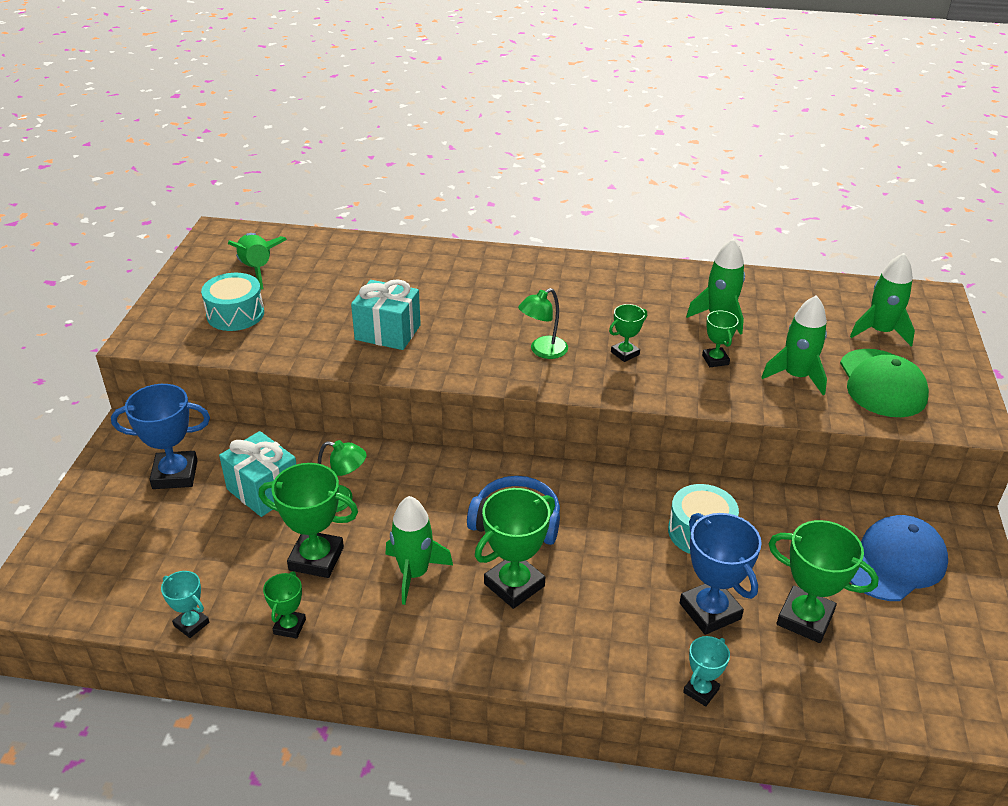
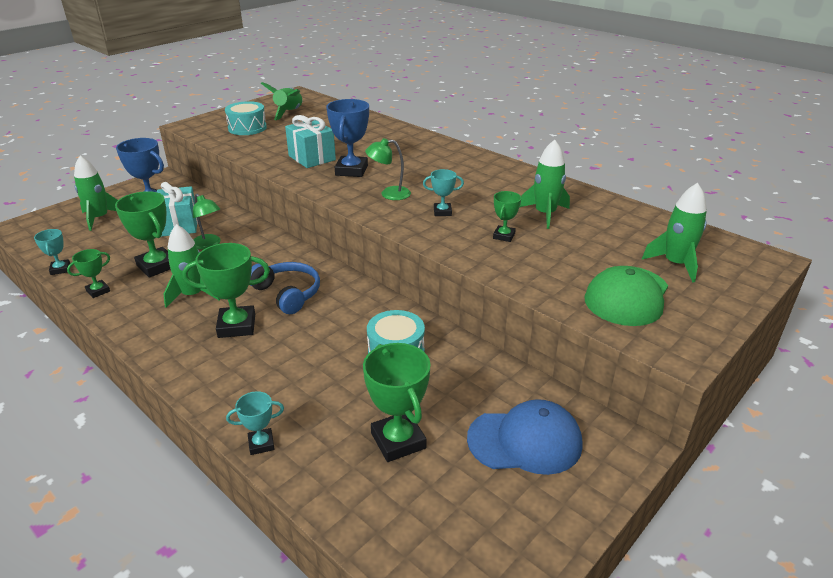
camera: 35 degrees right, 5 degrees down
(625, 353) = (442, 212): green trophy -> turquoise trophy
(710, 611) = (336, 400): blue trophy -> blue trophy (351, 170)
(796, 376) = (556, 266): green rocket -> green rocket (100, 218)

